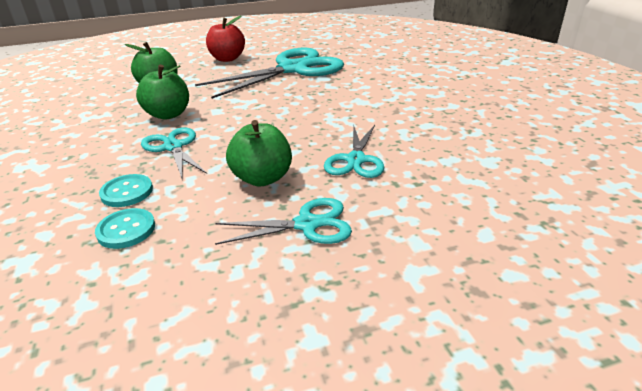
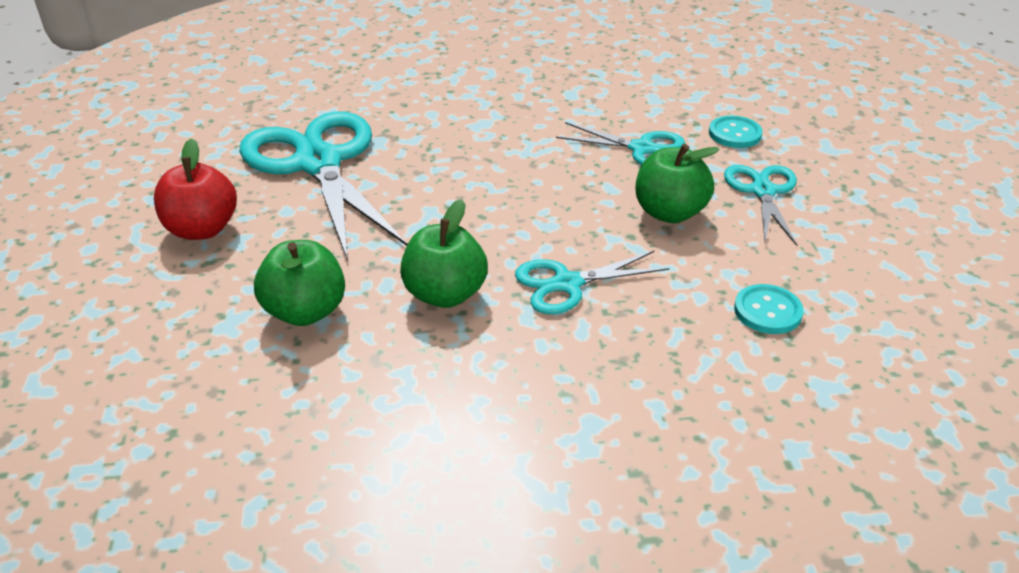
camera: 80 degrees left, 5 degrees up
(127, 192) = (684, 318): turquoise button -> turquoise button (734, 134)

